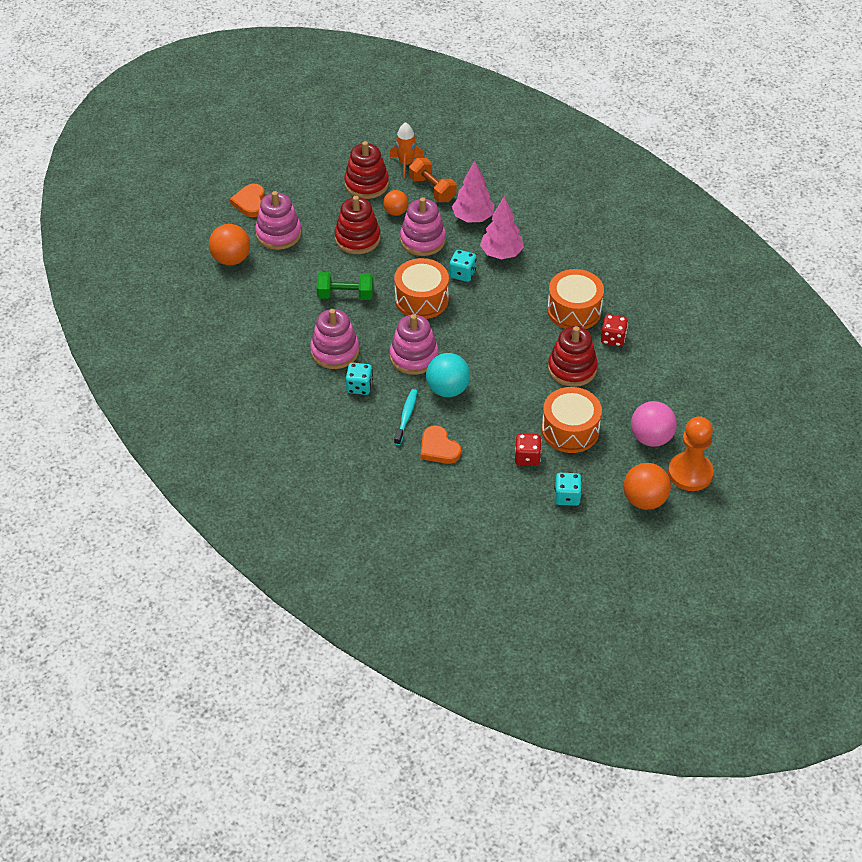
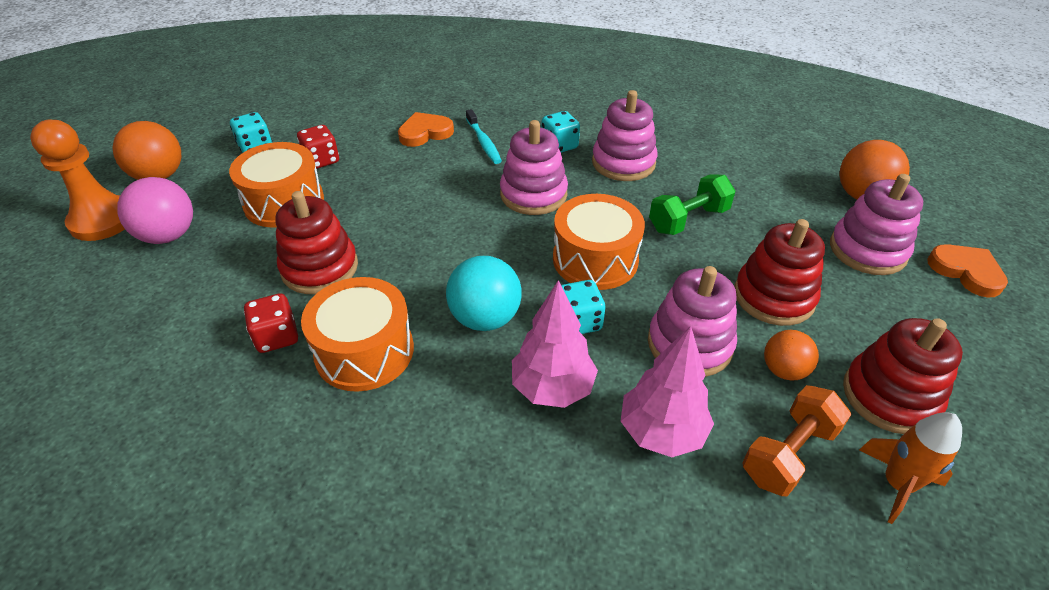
camera: 145 degrees right, 5 degrees down
(432, 189) = (788, 453): orange dumbbell -> orange dumbbell turned 60 degrees counterclockwise
(438, 448) = (425, 133): orange heart -> orange heart turned 45 degrees counterclockwise
(447, 389) = (463, 181): turquoise ball -> turquoise ball (485, 318)

